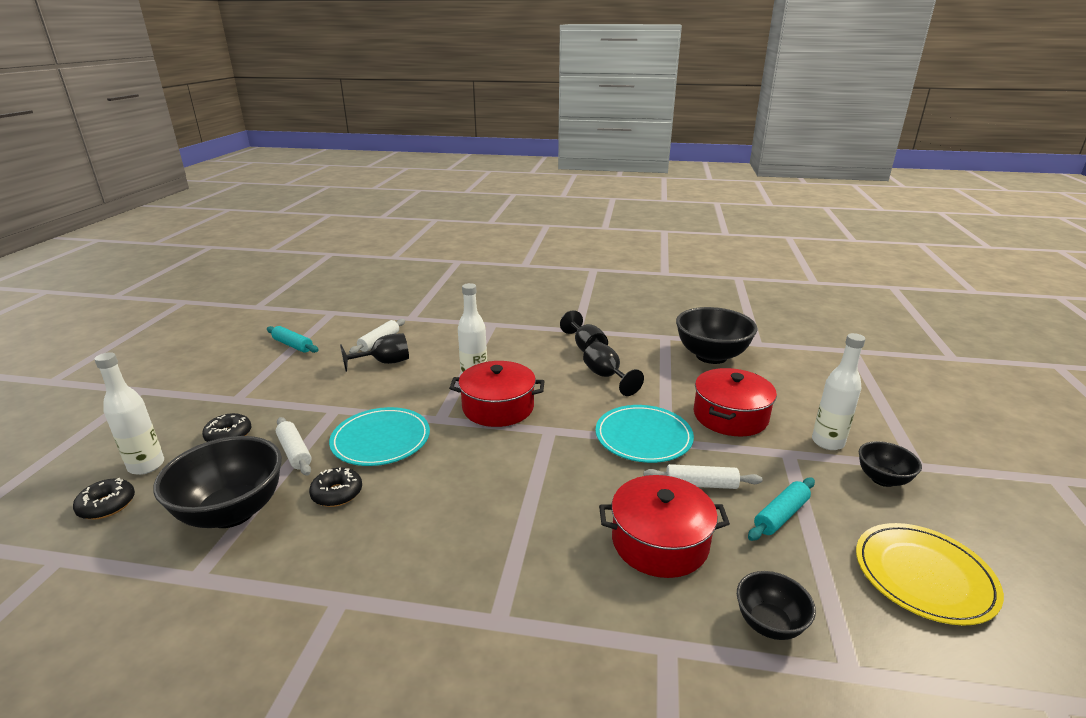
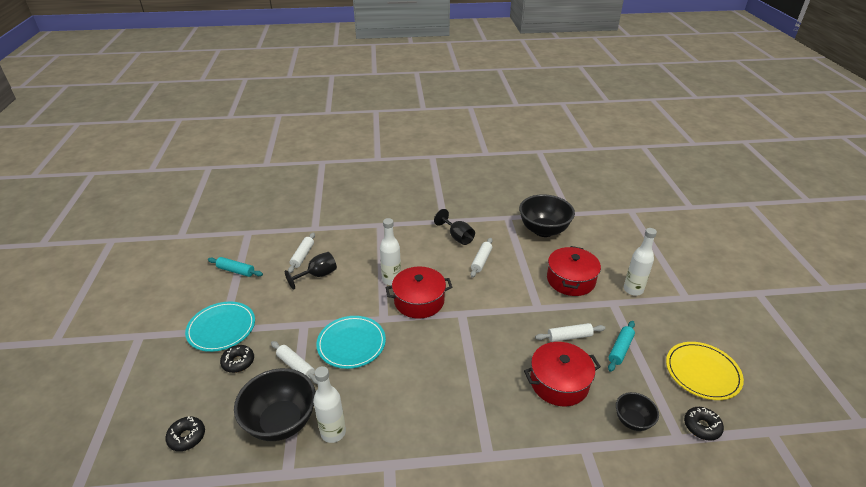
camera: 15 degrees left, 10 degrees up
(146, 466) = (193, 400): white bottle -> white bottle (333, 432)
(337, 493) = (345, 392): black donut -> black donut (701, 427)
(607, 377) = (481, 261): black goblet -> white rolling pin
(643, 437) = (523, 307): turquoise plate -> turquoise plate (221, 328)
(882, 479) = (669, 311): black bowl -> none

